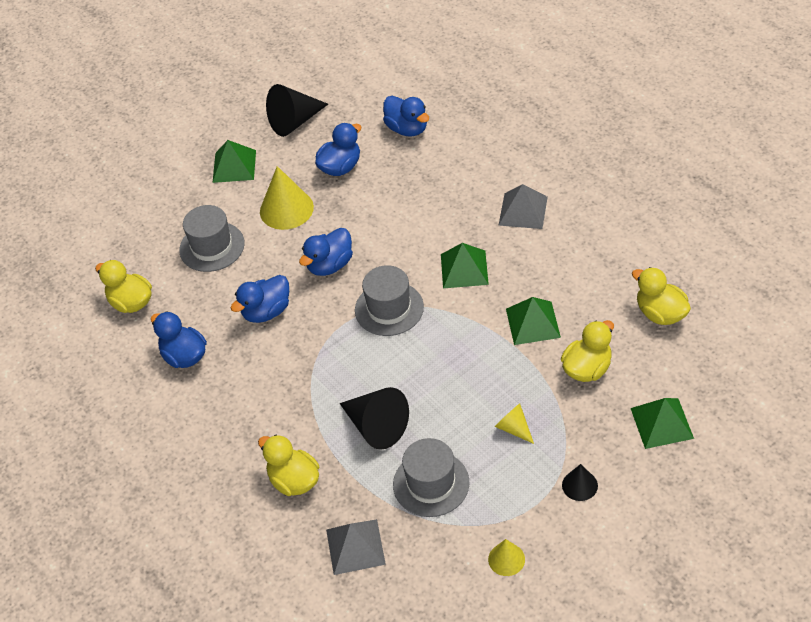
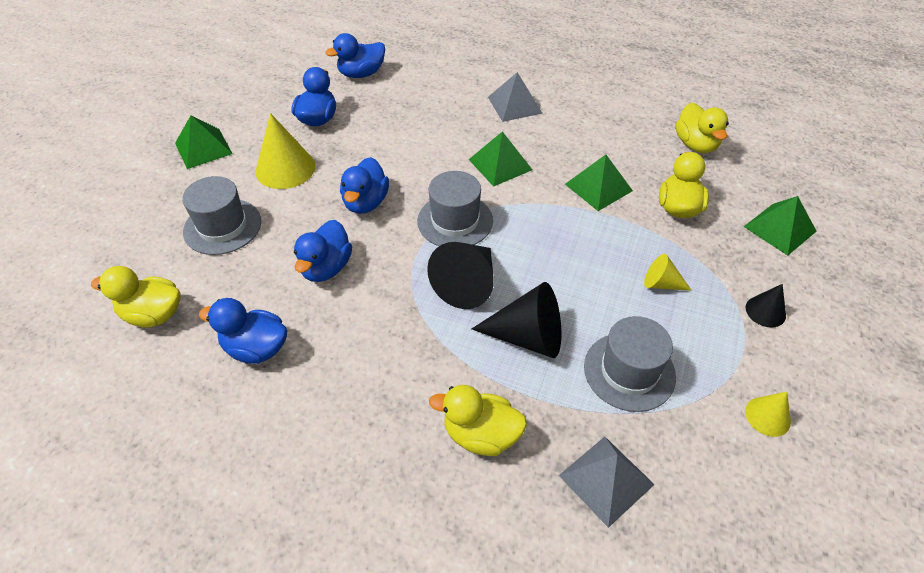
camera: 35 degrees left, 0 degrees up
(294, 121) = (245, 96): black cone -> black cone (467, 284)
(407, 129) = (361, 74): blue duck -> blue duck turned 135 degrees clockwise
(660, 313) = (695, 144): yellow duck -> yellow duck turned 120 degrees counterclockwise

